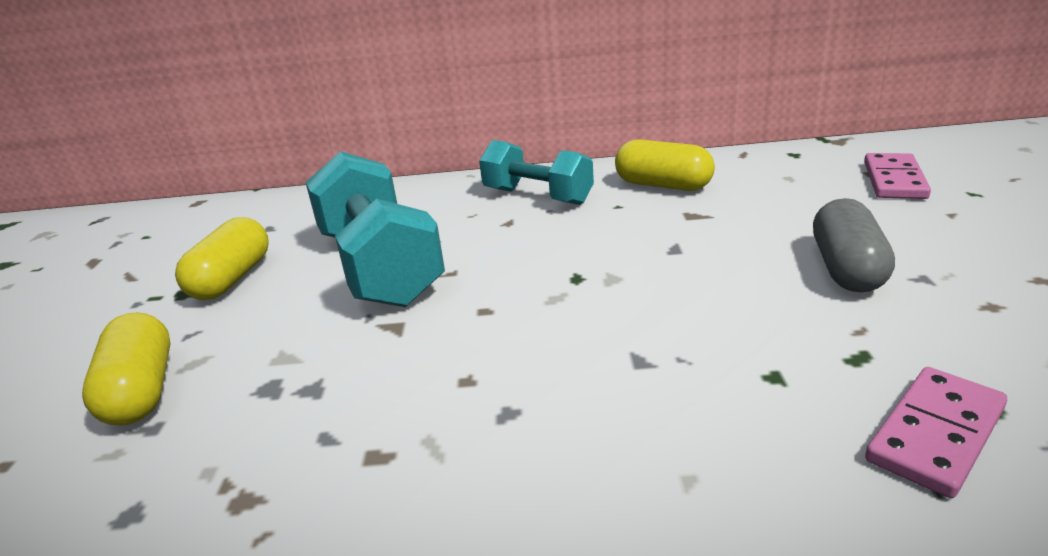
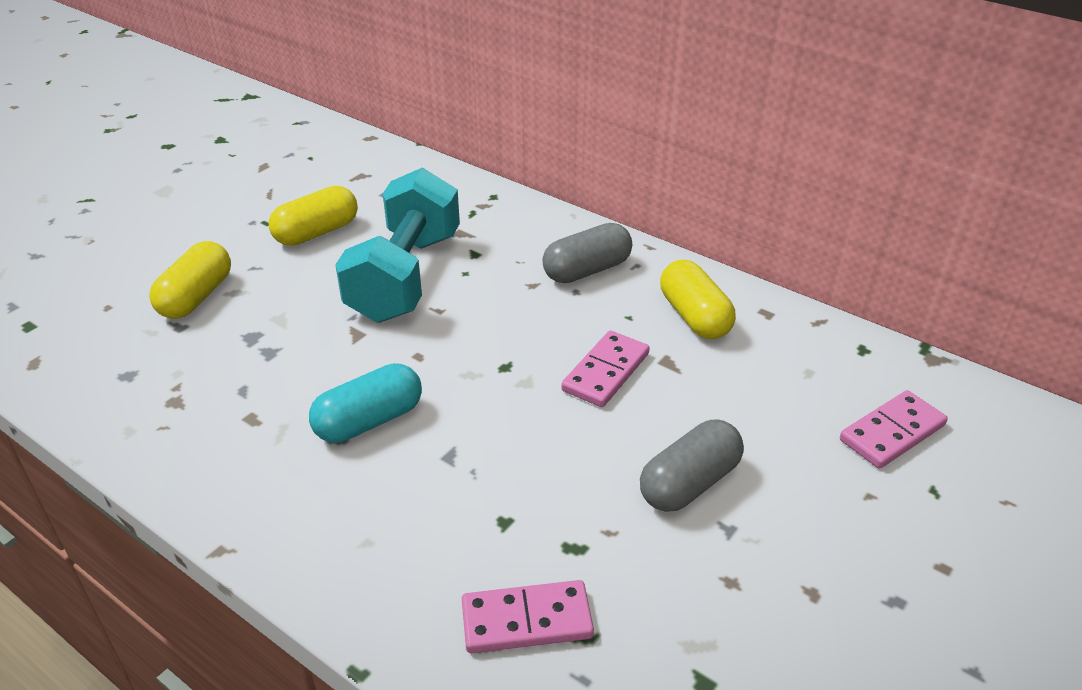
camera: 35 degrees right, 10 degrees up
(518, 381) = (369, 421): none -> turquoise capsule
(537, 196) = (587, 270): turquoise dumbbell -> grey capsule
(662, 241) = (605, 372): none -> pink domino

